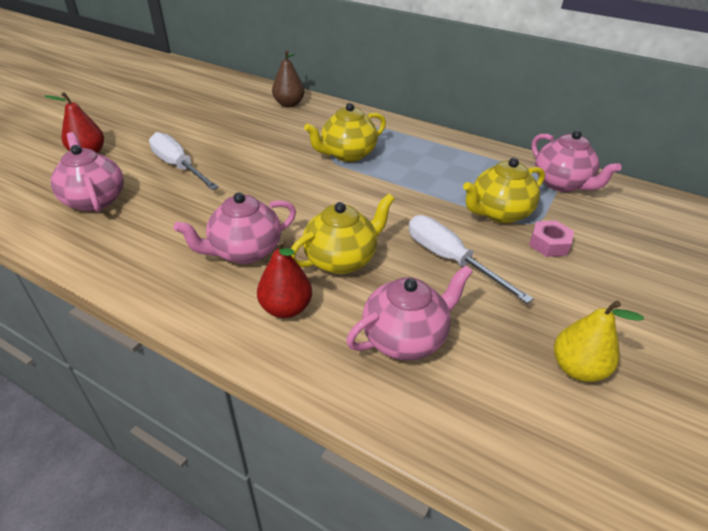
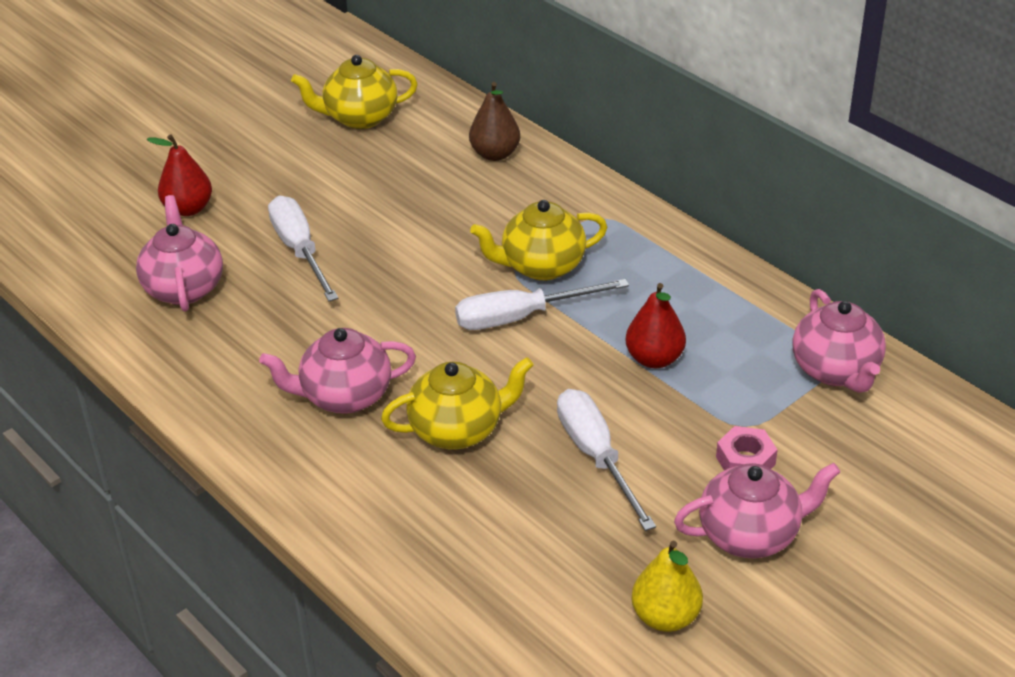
camera: 20 degrees right, 0 degrees up
(286, 308) = (366, 478): red pear -> red pear (654, 359)
(349, 183) = (521, 317): none -> white screwdriver
(405, 338) = (486, 541): pink teapot -> pink teapot (750, 535)
(498, 213) = (706, 402): yellow teapot -> yellow teapot (359, 117)

